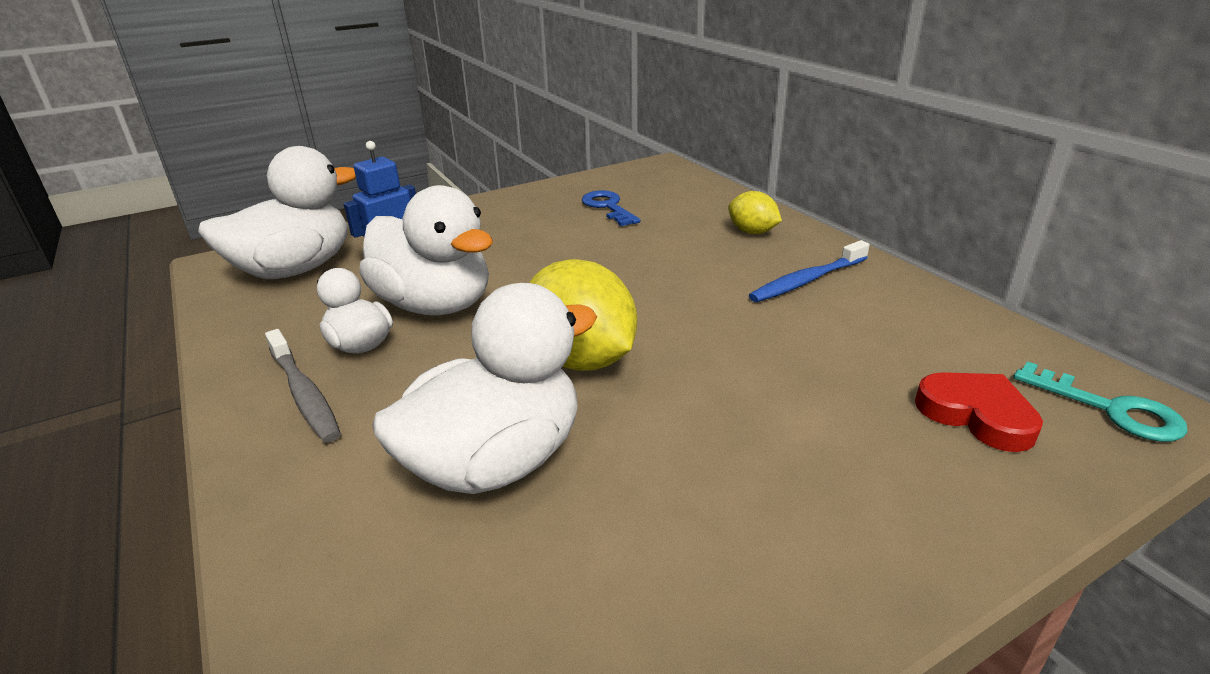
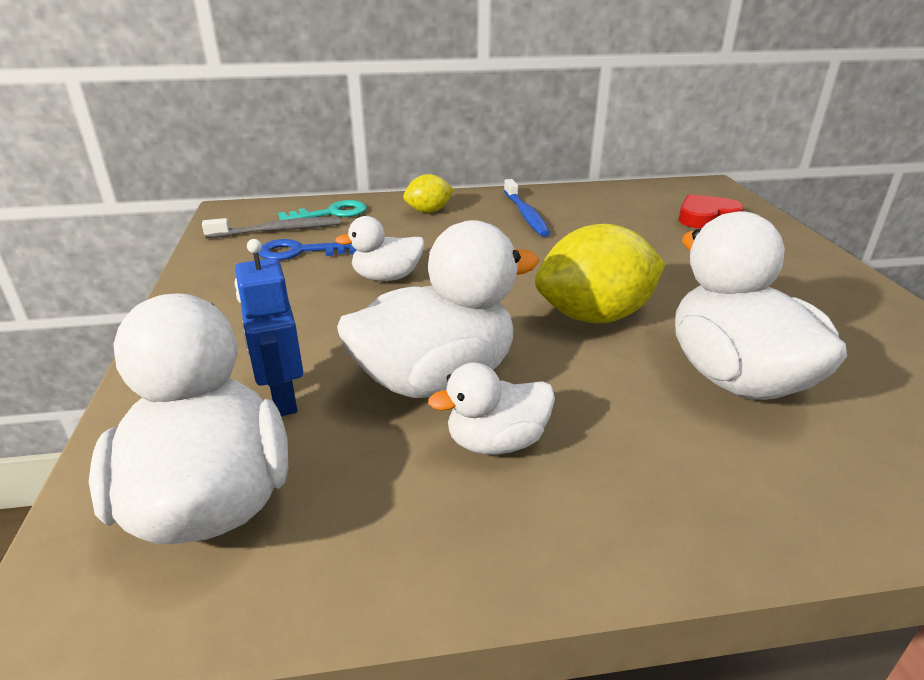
camera: 70 degrees left, 0 degrees up
(304, 394) = (590, 492): grey toothbrush -> grey toothbrush (278, 230)
(588, 249) = (387, 277): none -> white duck
(1109, 409) = (707, 191): turquoise key -> turquoise key (331, 213)

